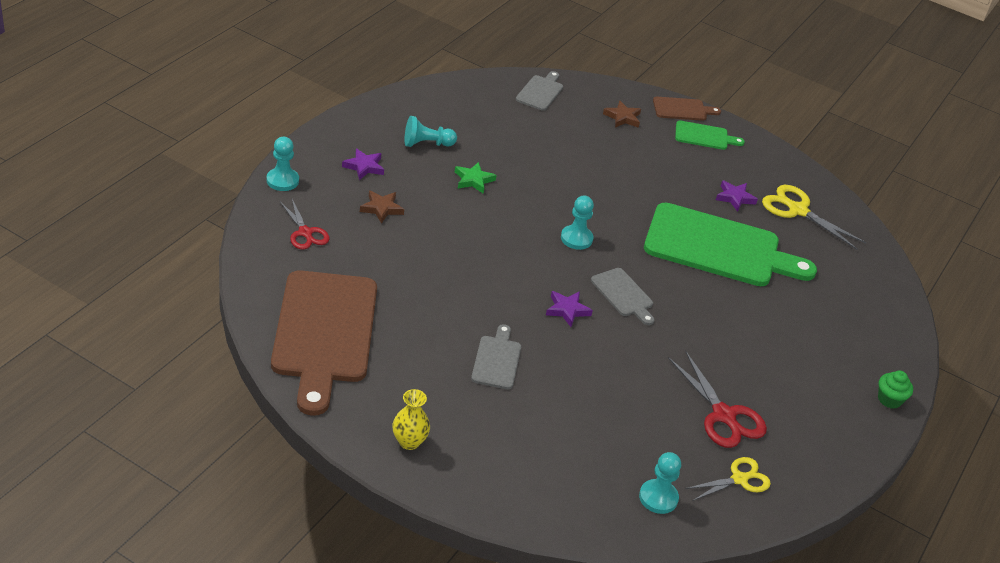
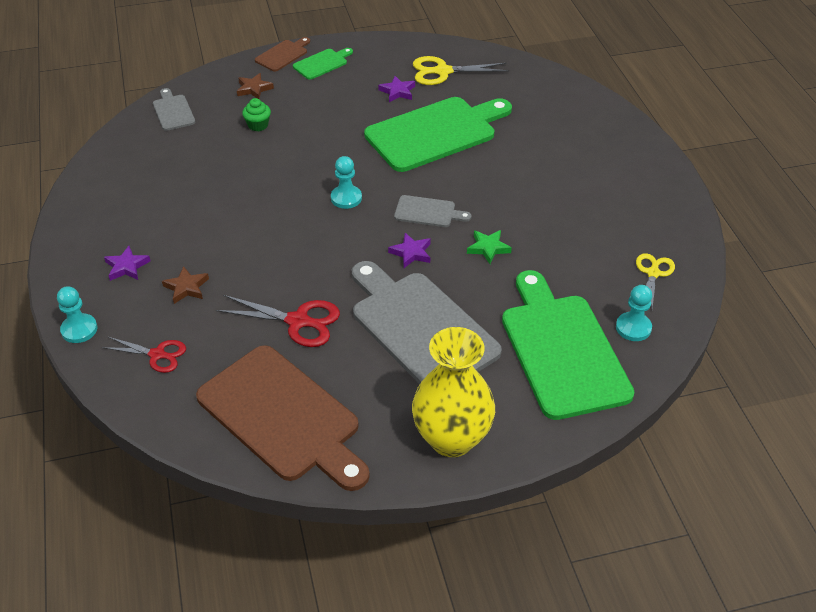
camera: 40 degrees left, 5 degrees up
(409, 442) = (451, 439): yellow vase -> yellow vase, size x2.16
(426, 144) = (148, 212): turquoise pawn -> none
(473, 180) = (220, 212): green star -> green star (488, 248)
(497, 360) = (420, 327): grey cutting board -> grey cutting board, size x2.21
(577, 462) = (562, 350): none -> green cutting board
(724, 416) = (591, 241): red scissors -> red scissors (299, 321)
(889, 399) = (649, 152): green cupcake -> green cupcake (258, 125)

